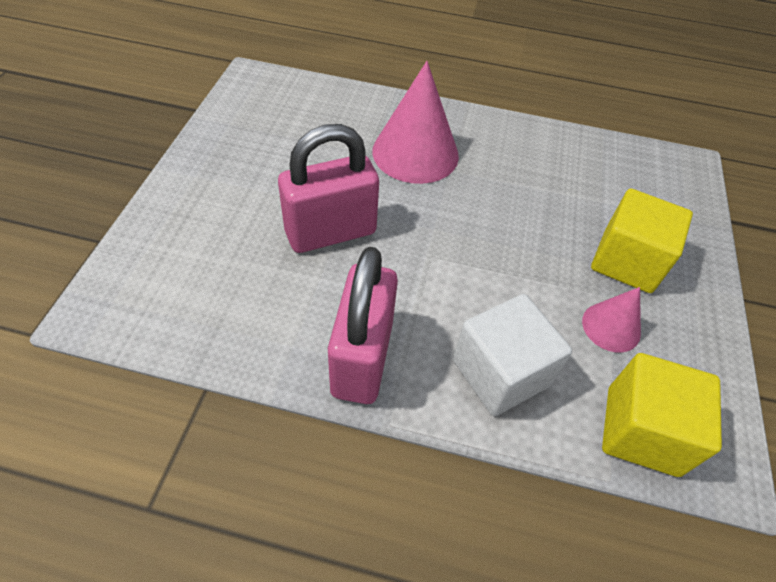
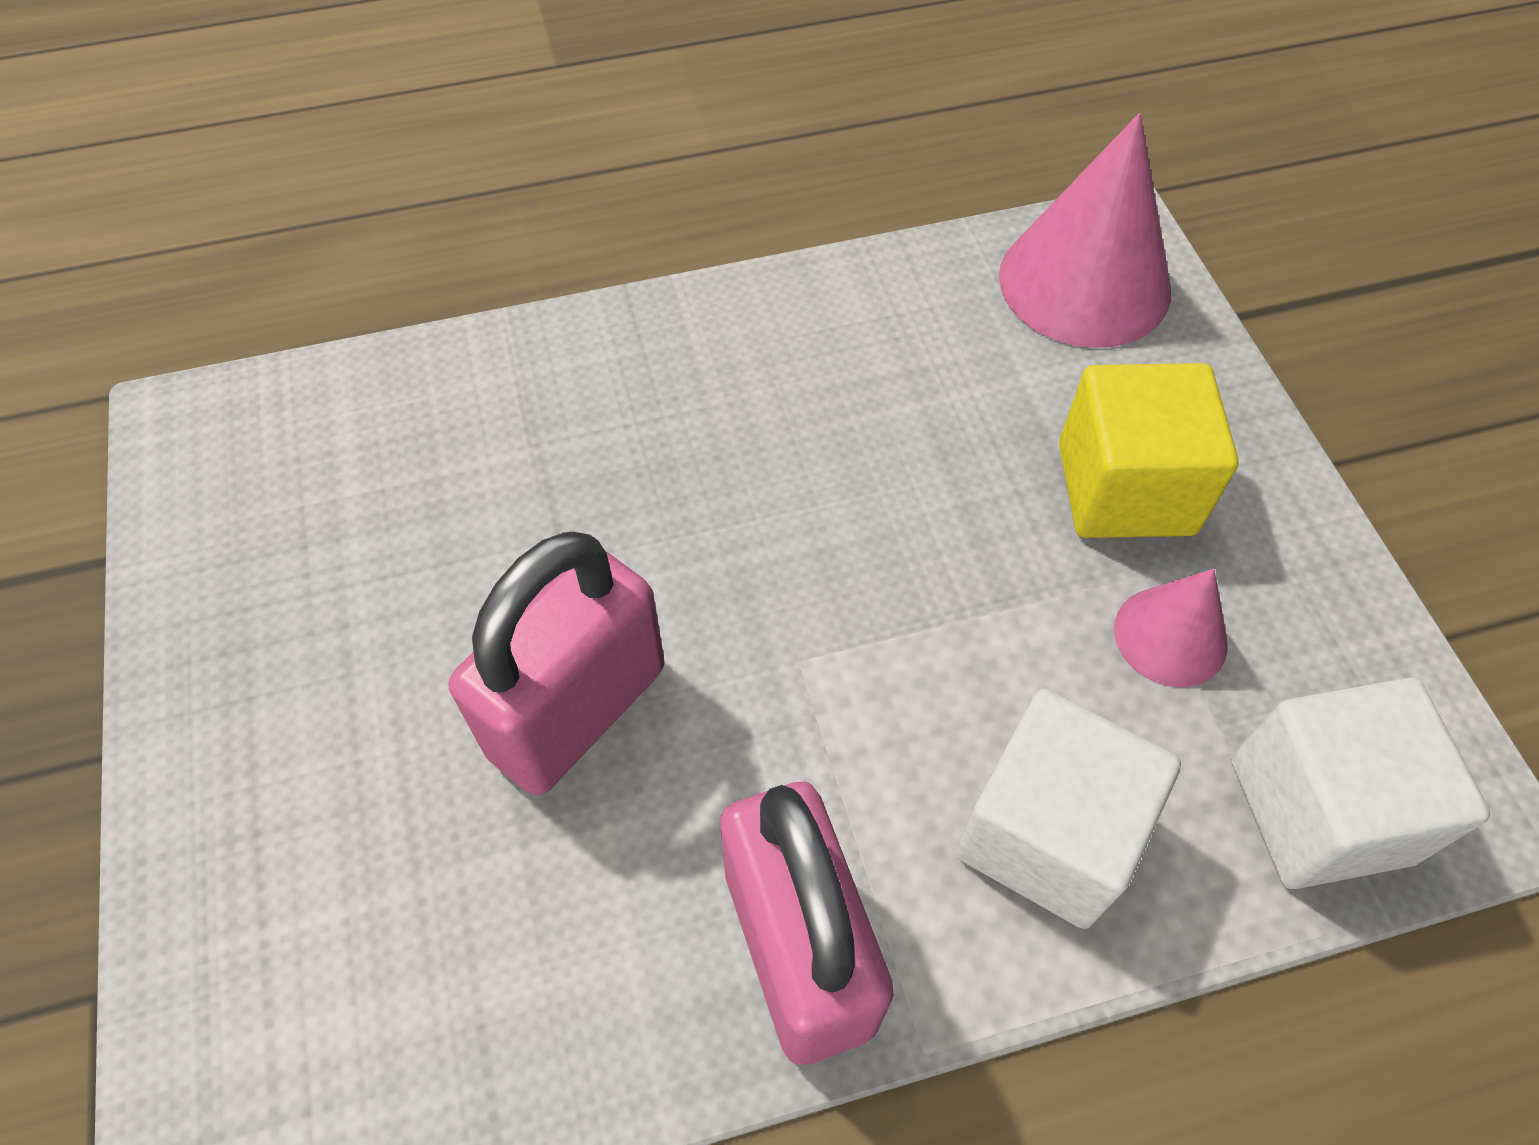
camera: 25 degrees left, 5 degrees up
(415, 153) = (633, 444): pink cone -> pink cone (1084, 283)
(642, 430) = (1319, 810): yellow cube -> white cube

